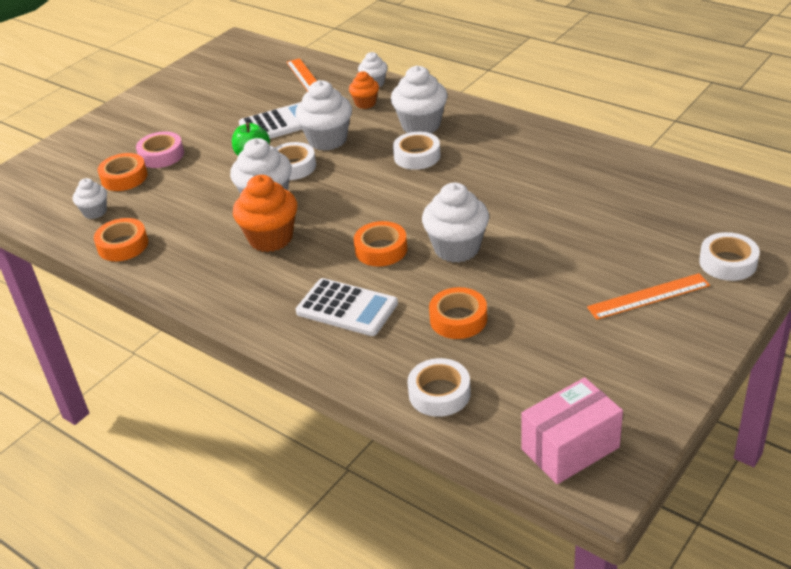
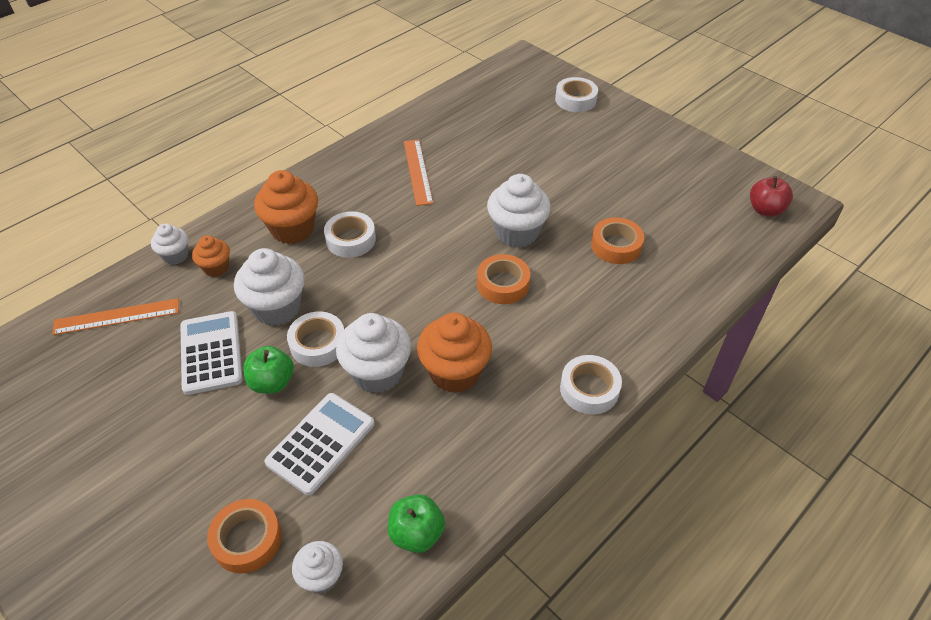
camera: 85 degrees left, 10 degrees up
(123, 245) = (416, 533): orange tape -> green apple
(161, 155) = (212, 490): pink tape -> none
(347, 308) = (587, 318): white calculator -> white calculator (321, 443)
(421, 125) = (292, 229): white cupcake -> orange cupcake
(439, 393) = (707, 269): white tape -> white tape (589, 389)
(570, 448) = (765, 210): pink box -> red apple
(648, 296) = (606, 142): orange ruler -> orange ruler (418, 171)

